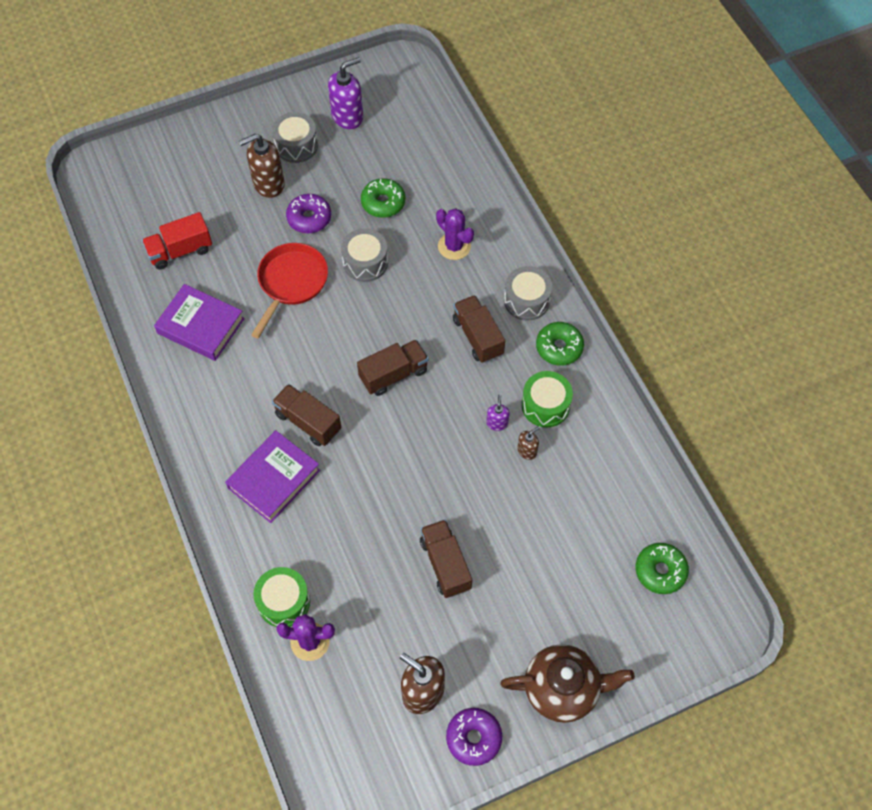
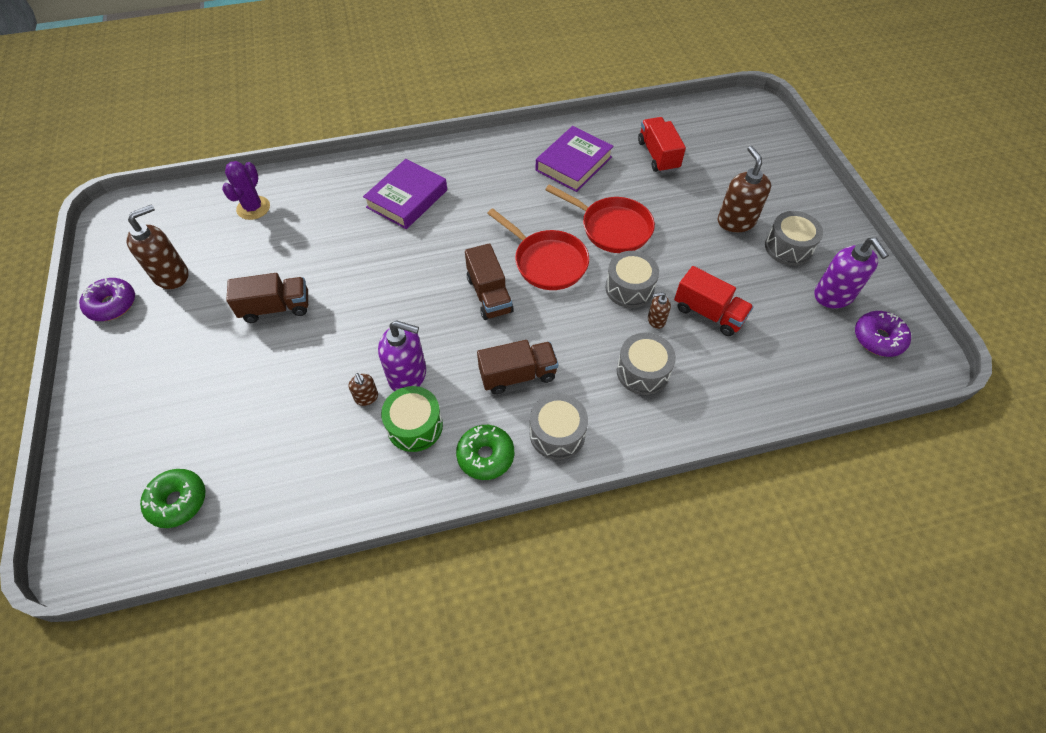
camera: 100 degrees right, 5 degrees down
(274, 479) = (407, 199): purple book -> purple book turned 75 degrees clockwise
(284, 602) = (294, 195): green drum -> none
(308, 422) = (455, 226): brown truck -> none
(309, 218) = (690, 249): purple donut -> purple donut (878, 338)
(344, 332) = (547, 262): none -> red pan
(383, 203) = (708, 313): green donut -> red truck
(398, 240) = (656, 320): none -> brown soap dispenser
(454, 246) = (643, 371): purple cactus -> grey drum
(497, 423) = (408, 375): purple soap dispenser -> purple soap dispenser, size x1.97
(562, 688) = (112, 381): brown teapot -> none

